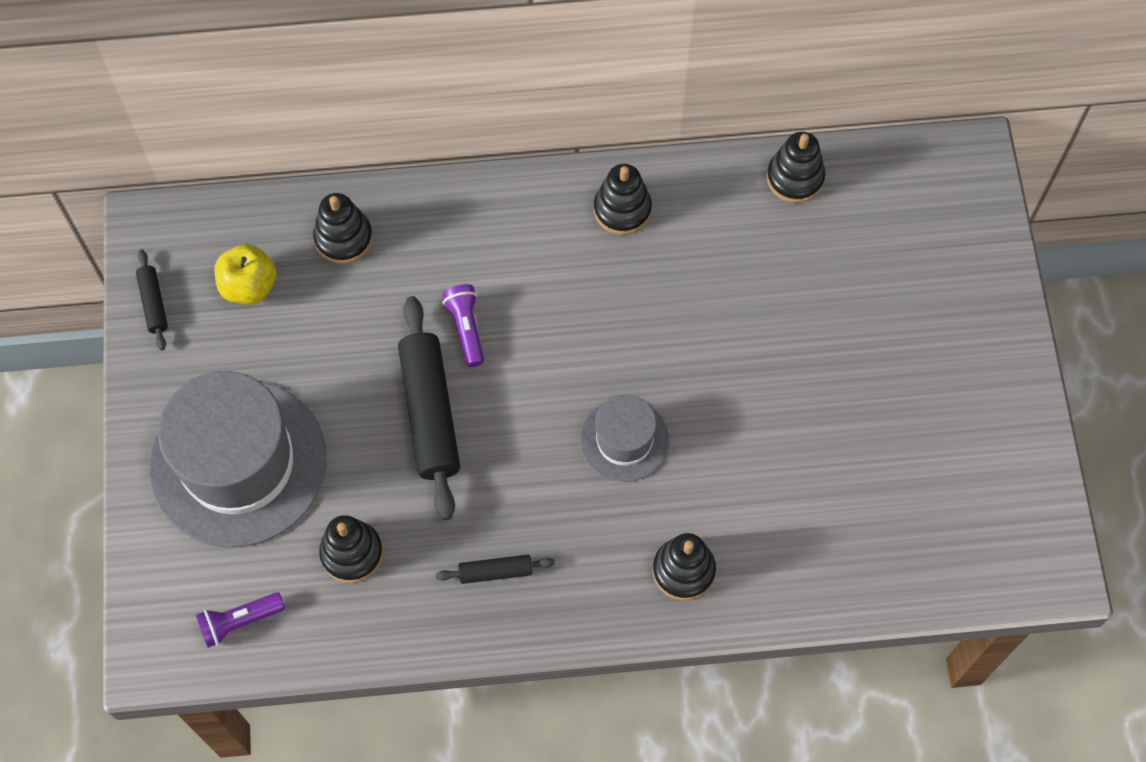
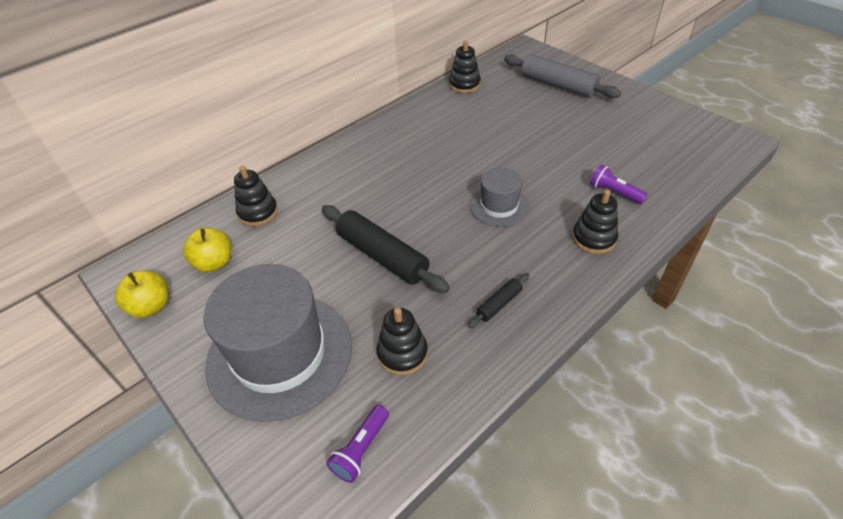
camera: 35 degrees left, 20 degrees down
(153, 303) = (151, 306): black rolling pin -> yellow apple
(466, 328) = (366, 210): purple flashlight -> purple flashlight (614, 192)
(622, 209) = (399, 129): black stacking toy -> none
(927, 279) = (558, 85): none -> grey rolling pin

